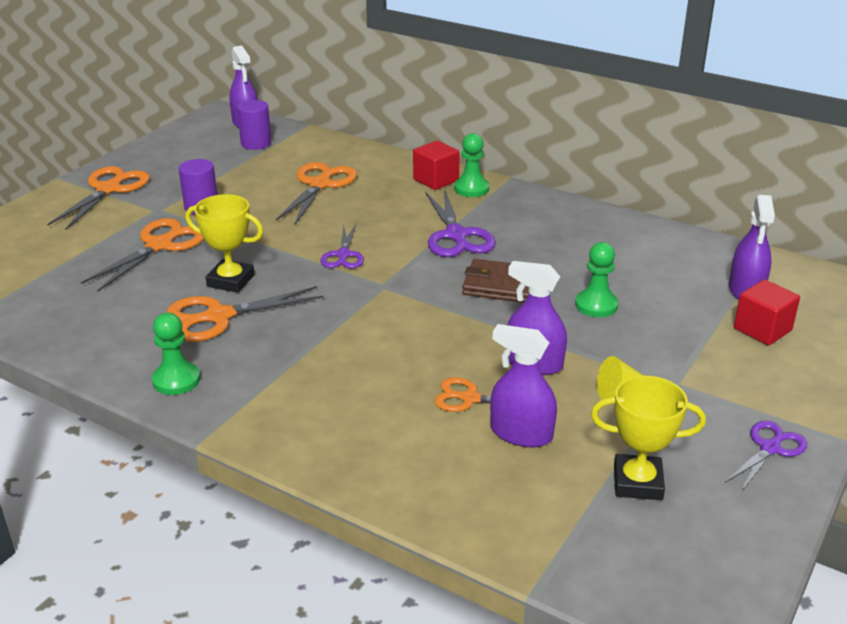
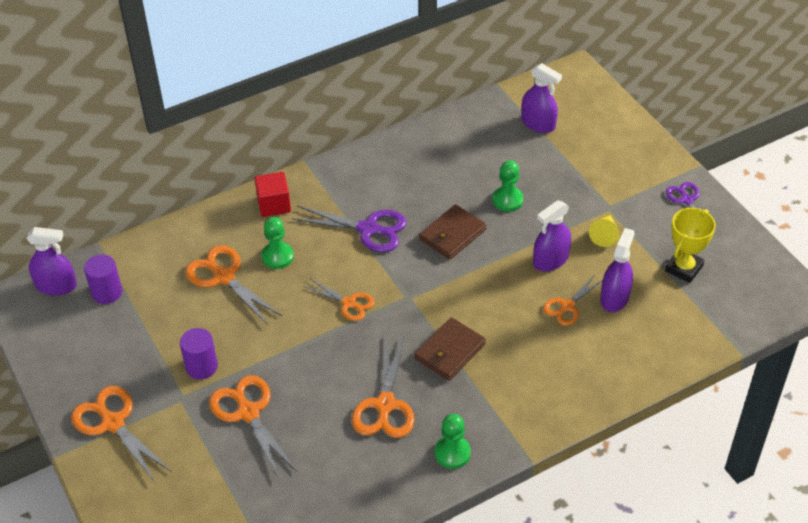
camera: 60 degrees left, 15 degrees up
(230, 281) = (338, 383): yellow trophy -> none
(326, 334) = (449, 351): none -> brown wallet
(343, 255) = (348, 303): purple scissors -> orange scissors
(471, 189) = (305, 190): green pawn -> green pawn (277, 256)
(521, 433) = (614, 297): purple spray bottle -> purple spray bottle turned 150 degrees clockwise
(762, 329) = (582, 140): red cube -> none

